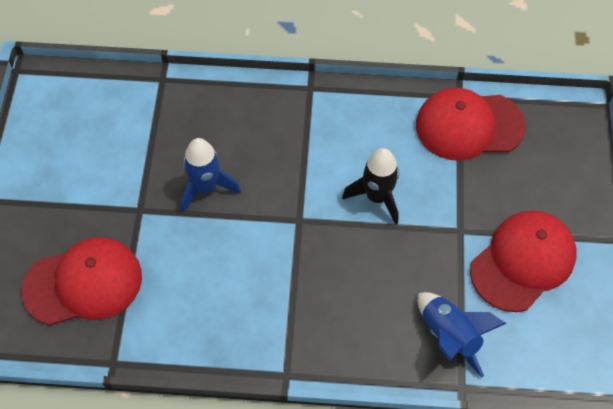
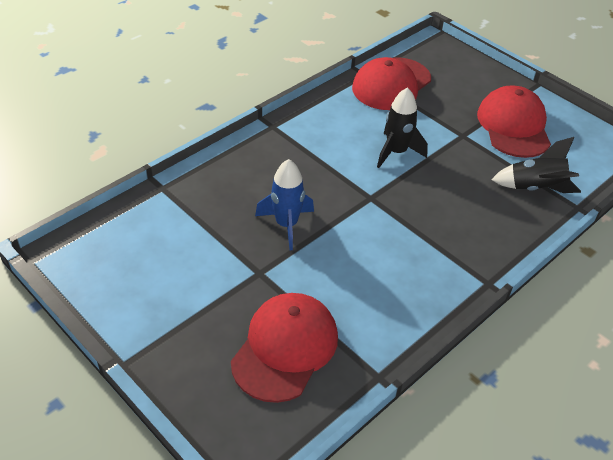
camera: 50 degrees left, 15 degrees down
(450, 336) = (535, 188): blue rocket -> black rocket

